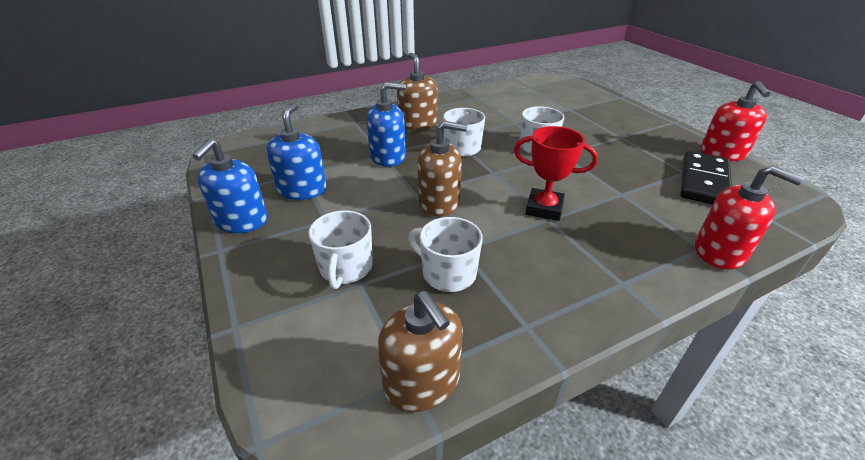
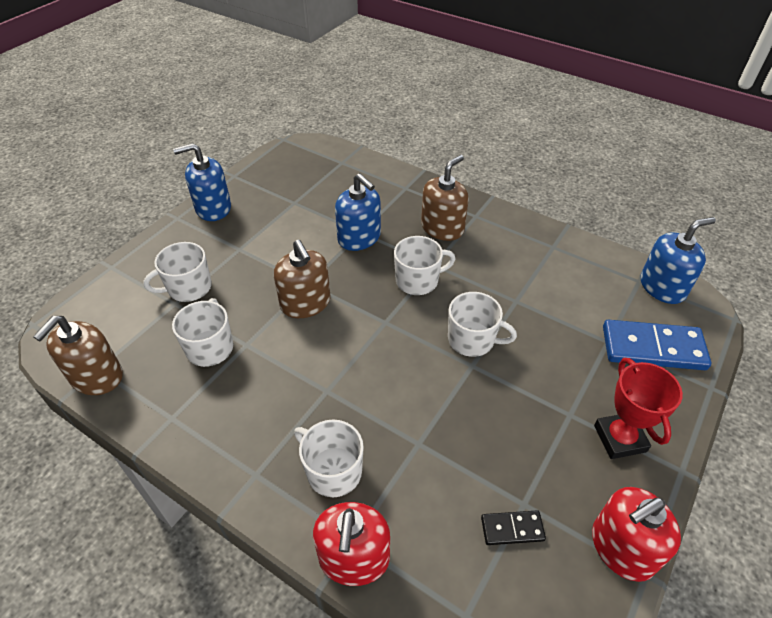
camera: 60 degrees right, 10 degrees up
(302, 190) = (271, 215): blue soap dispenser -> blue soap dispenser (662, 287)
(544, 208) = (344, 382): red trophy -> red trophy (620, 438)
(583, 100) = (653, 348): none -> blue domino
(634, 239) = (333, 471): none -> white mug
(704, 182) = (512, 529): black domino -> black domino, size x0.50

